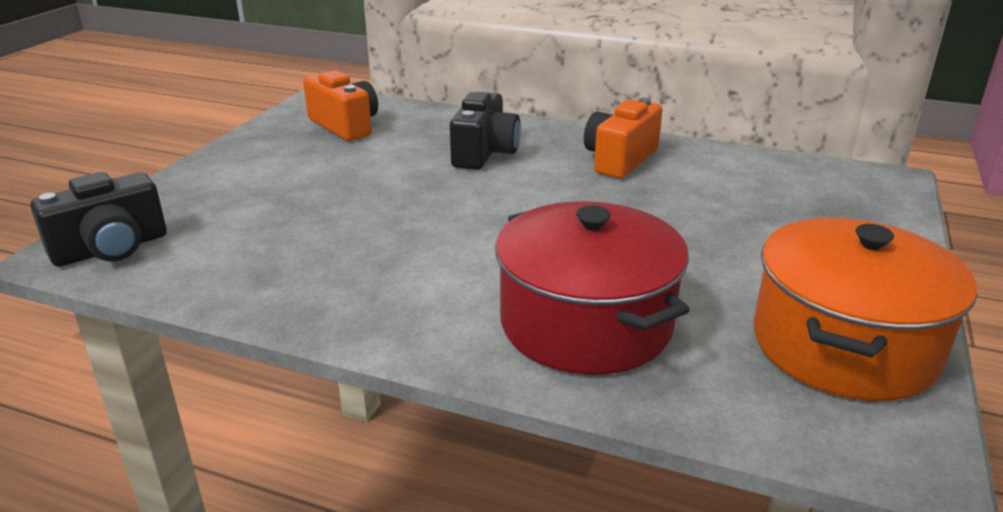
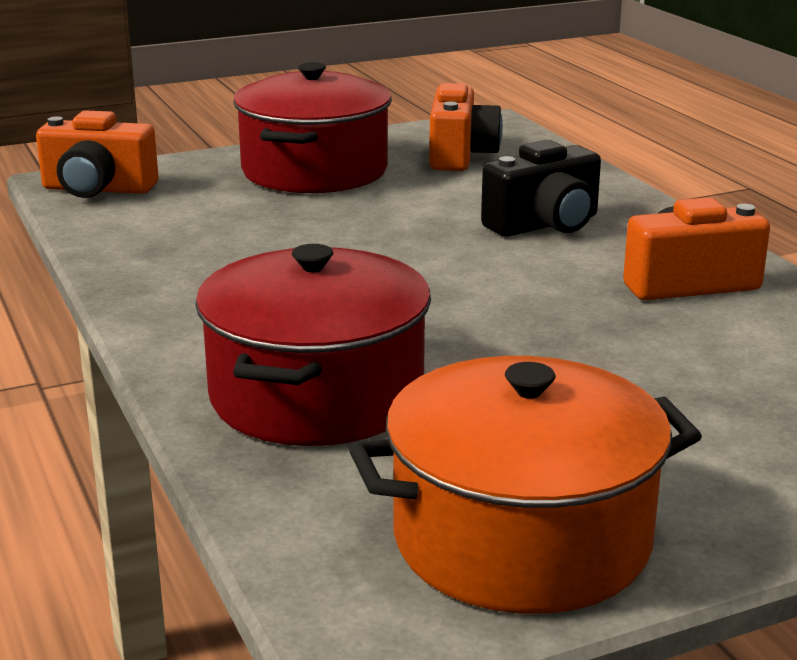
camera: 45 degrees right, 5 degrees down
(111, 249) = (98, 189): black camera -> orange camera
(266, 170) = (314, 171): none -> red pot

